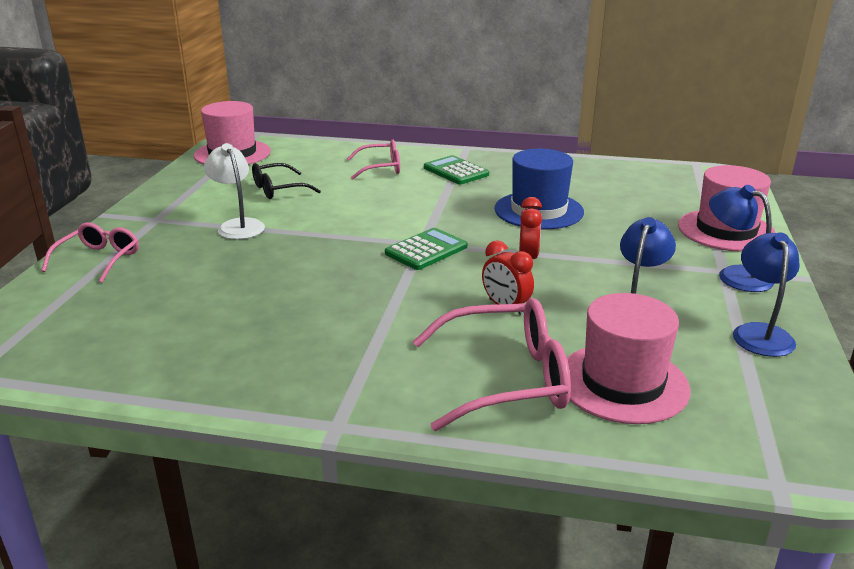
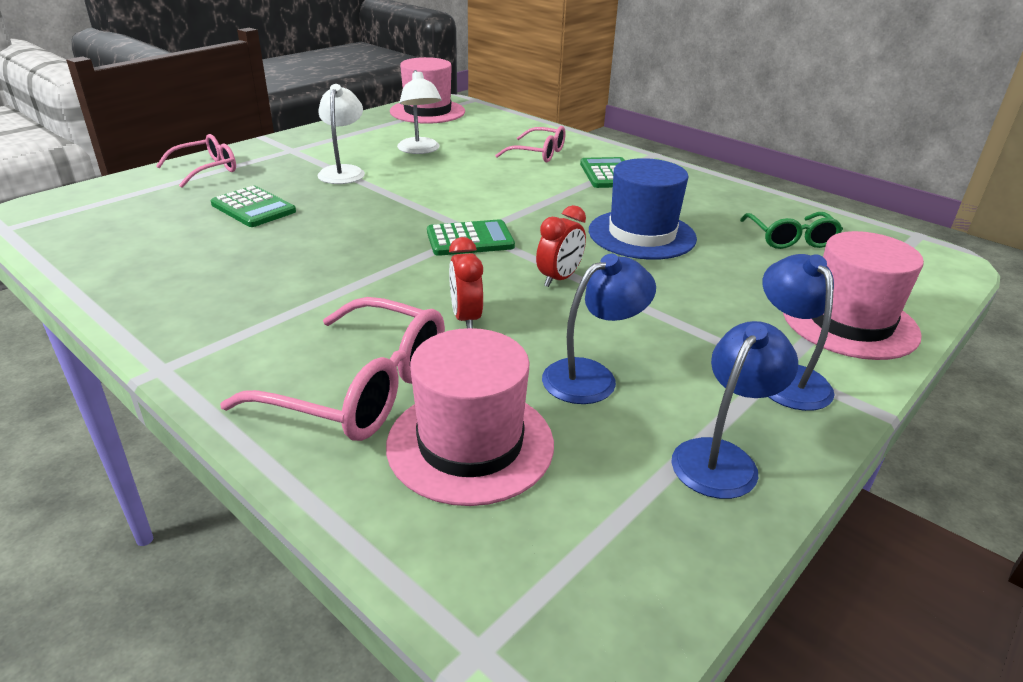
camera: 30 degrees right, 5 degrees up
(205, 279) = (253, 208): none -> green calculator
(278, 189) = (420, 150): black glasses -> white lamp
(631, 186) = (791, 239): none -> green glasses

